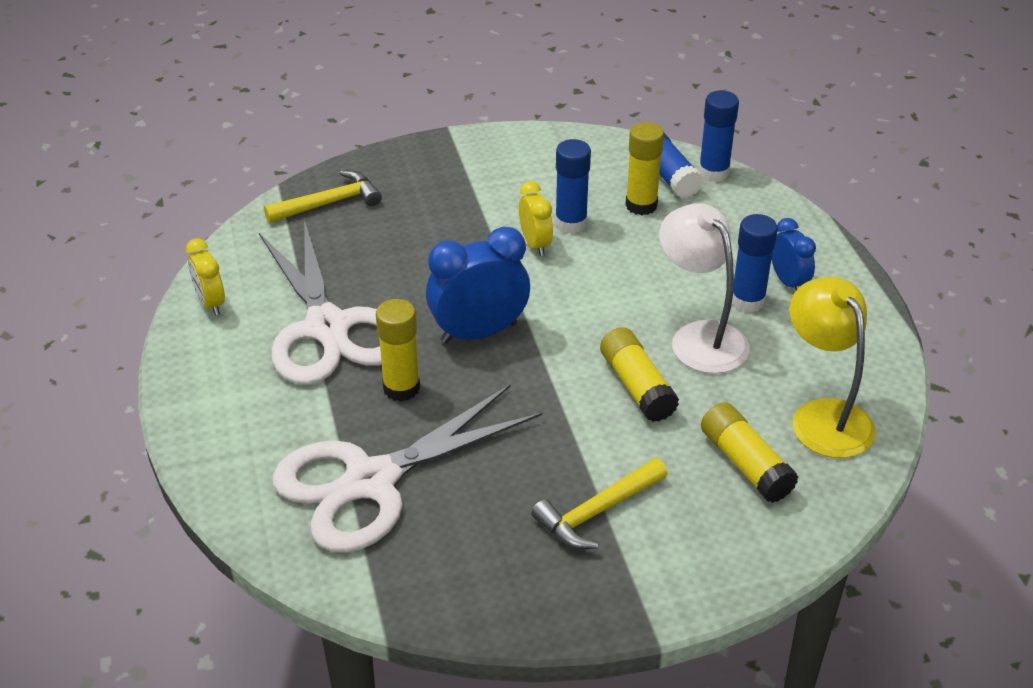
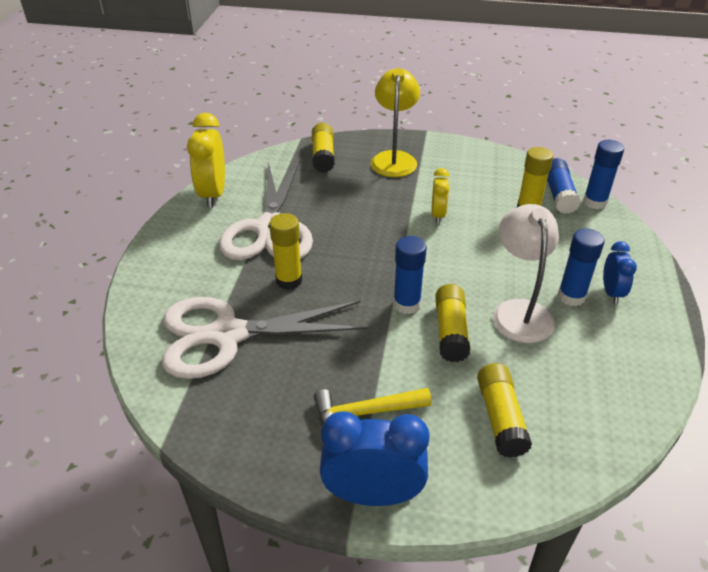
camera: 25 degrees right, 0 degrees up
(210, 303) = (213, 194): yellow clock -> yellow clock, size x1.73
(329, 203) = (323, 156): yellow hammer -> yellow glue stick
(479, 332) = (363, 260): blue clock -> blue clock (372, 494)
(571, 223) = (471, 208): blue glue stick -> blue glue stick (406, 304)
(824, 416) = (586, 402): yellow lamp -> yellow lamp (394, 158)

